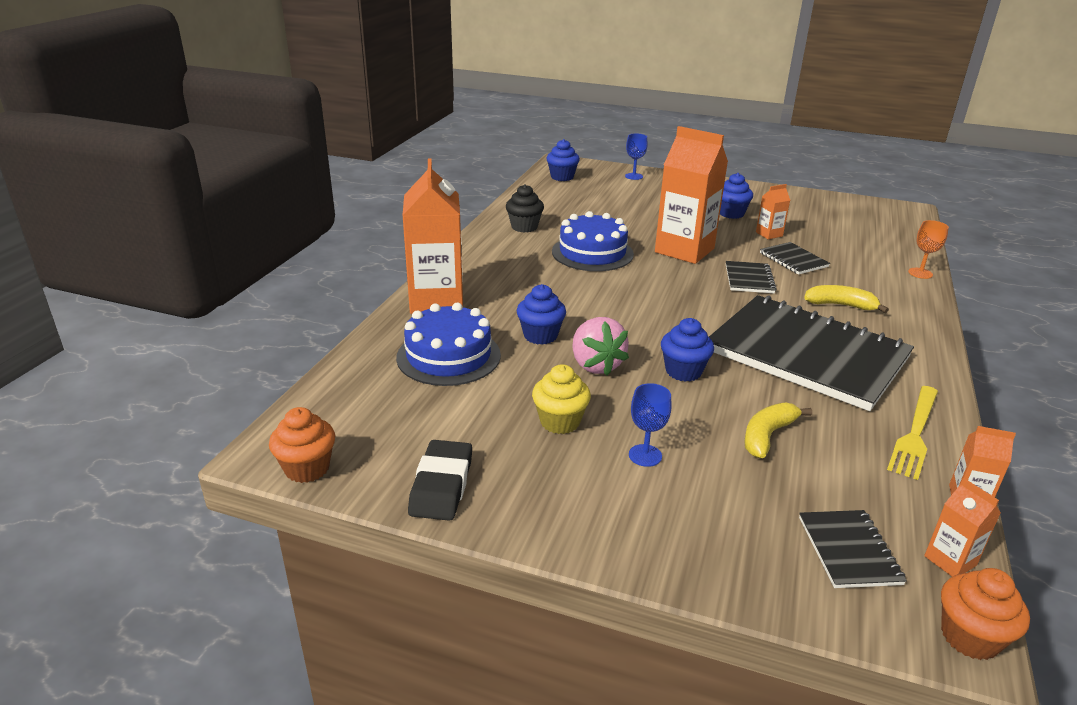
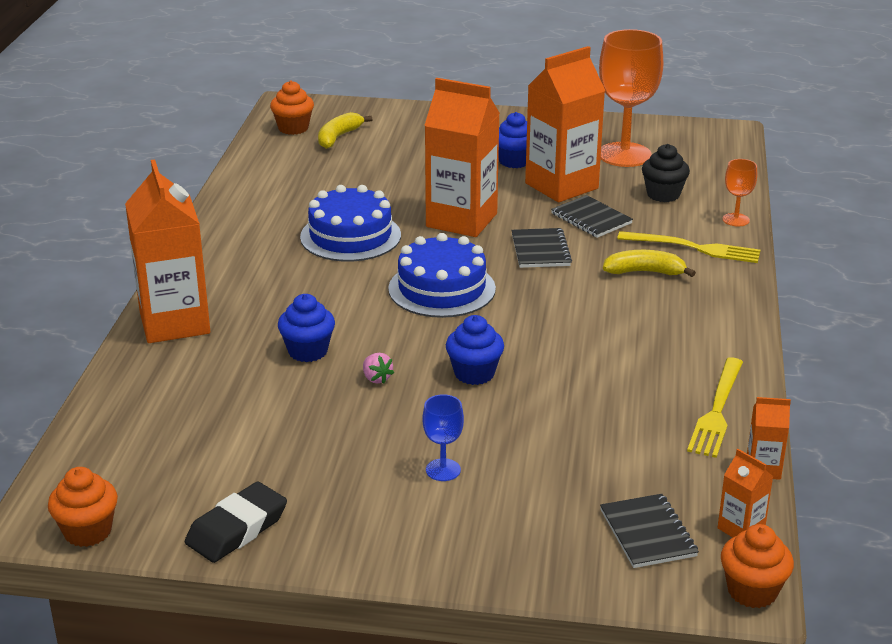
camera: 10 degrees left, 0 degrees up
(441, 485) = (237, 529): black eraser -> black eraser turned 45 degrees clockwise
(448, 356) = (207, 389): blue cake -> blue cake (442, 289)
(524, 227) = (259, 209): black cupcake -> black cupcake (663, 194)
(560, 422) = (348, 447): yellow cupcake -> none
(562, 177) = (293, 128): blue cupcake -> orange cupcake
(595, 365) = (376, 378): pink strawberry -> pink strawberry, size x0.49
(634, 176) = (386, 117): blue goblet -> none
(767, 436) = (567, 433): yellow banana -> yellow banana (338, 137)
(769, 234) = (561, 186): orange carton -> orange carton, size x2.24
(807, 354) = (607, 336): black notebook -> none
(821, 217) = (624, 155): none -> orange goblet
(884, 291) = (693, 248): none -> yellow fork

